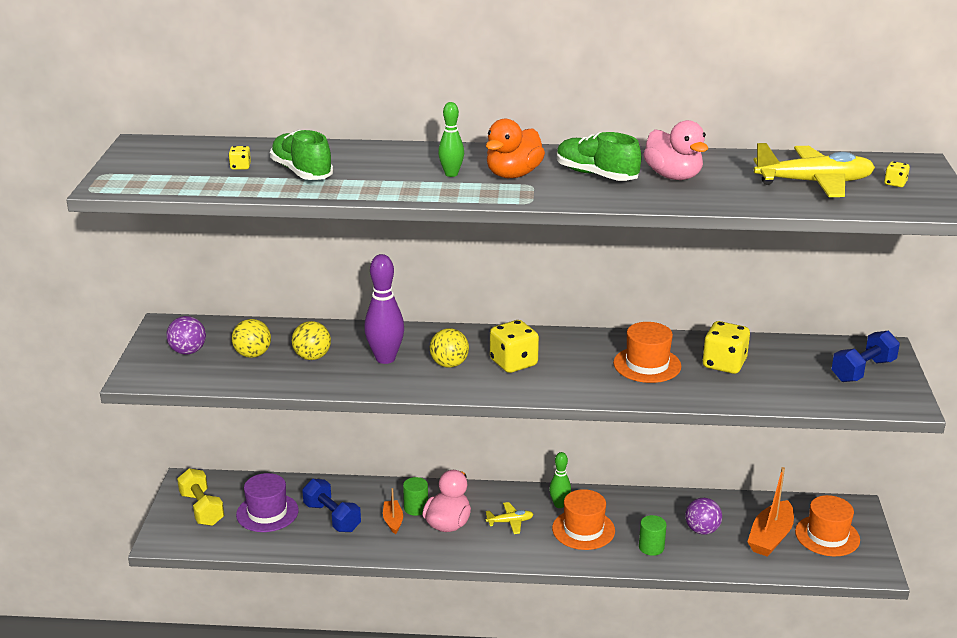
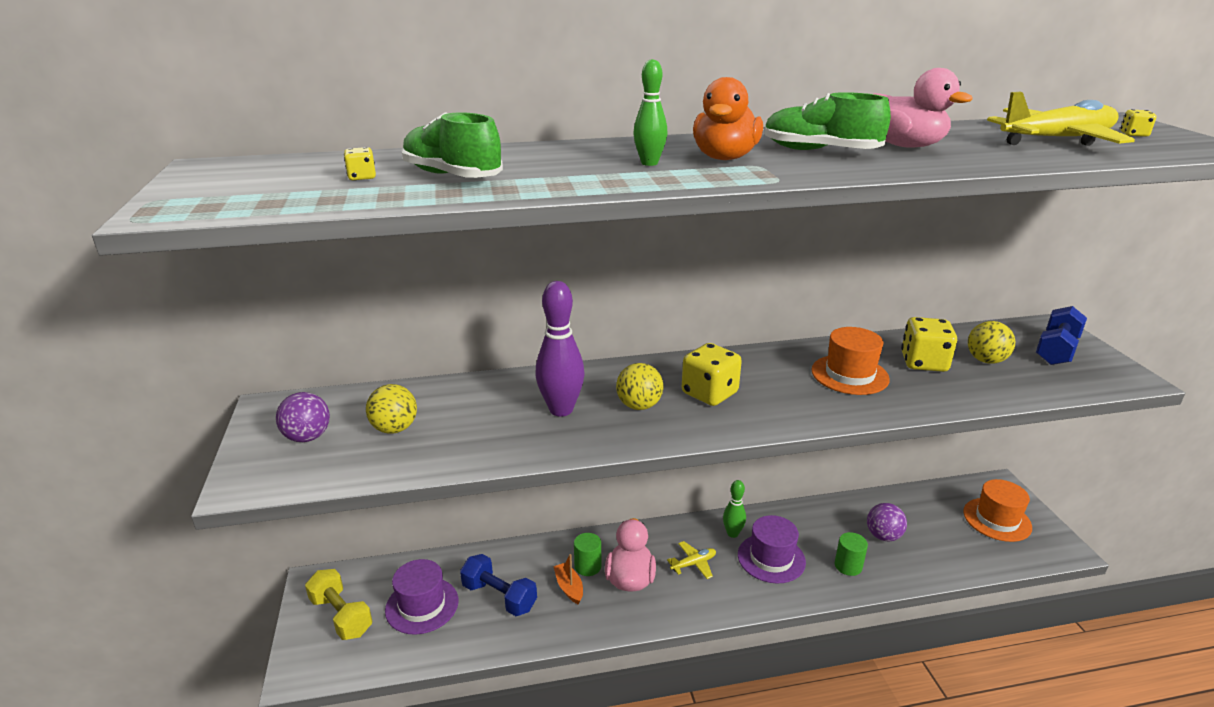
camera: 15 degrees left, 0 degrees up
(312, 357) = (471, 421): yellow ball -> yellow ball (986, 360)
(583, 529) = (771, 558): orange hat -> purple hat
(770, 537) = (949, 531): orange boat -> none

